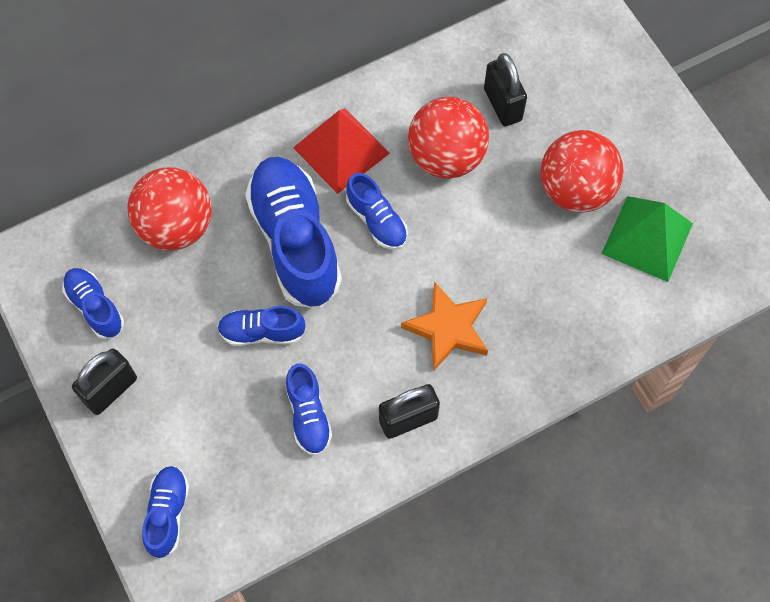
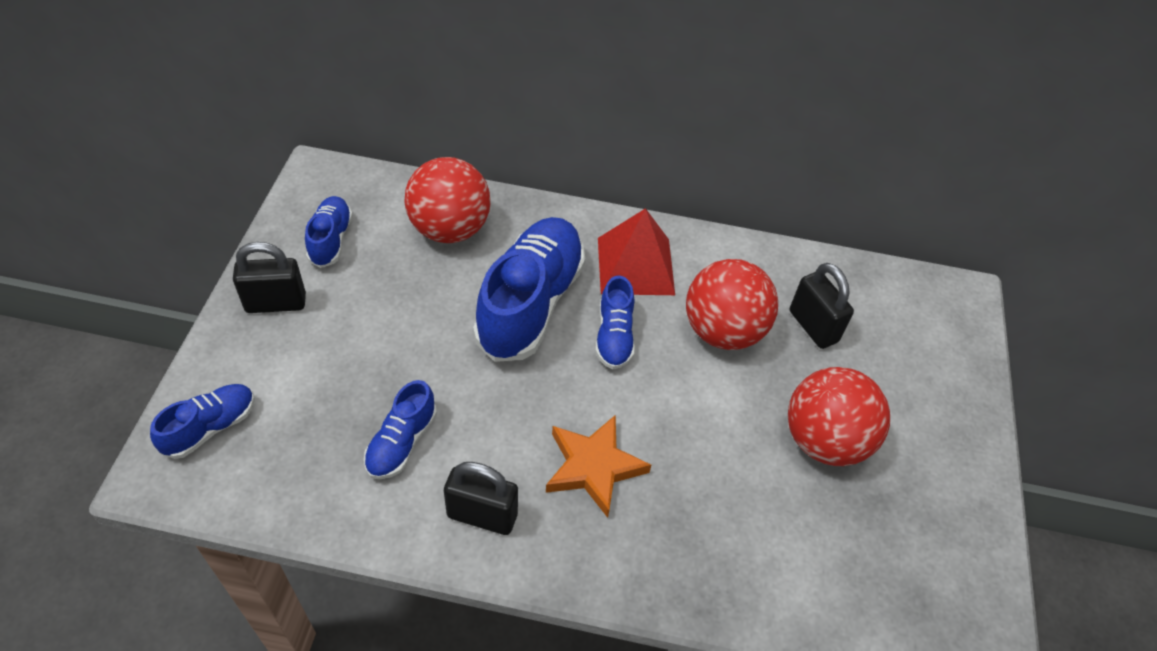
camera: 35 degrees right, 15 degrees down
(262, 332) = (433, 349): blue shoe -> none
(502, 105) = (813, 326): black padlock -> black padlock turned 45 degrees counterclockwise
(647, 238) = (864, 535): green pyramid -> none

